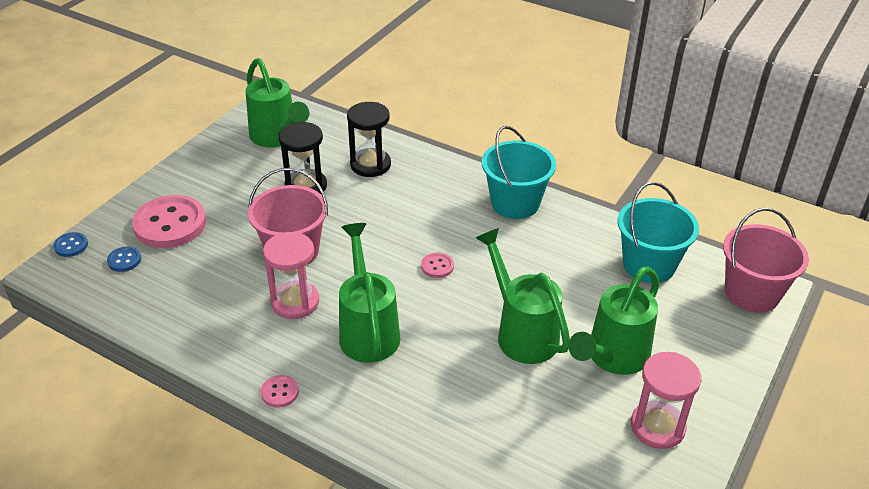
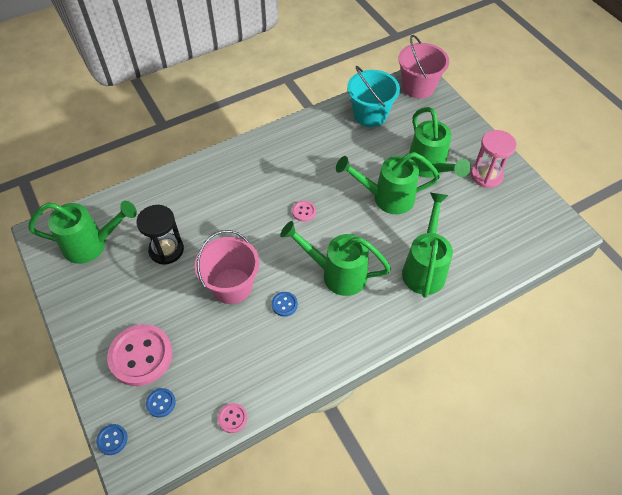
camera: 60 degrees left, 15 degrees up
(280, 392) = (362, 345): pink button -> pink button (232, 418)
(295, 302) = (284, 304): pink hourglass -> blue button
(370, 165) = (173, 202): black hourglass -> none
(437, 412) = (424, 268): none -> green watering can
(515, 203) = (274, 145): turquoise bucket -> none

